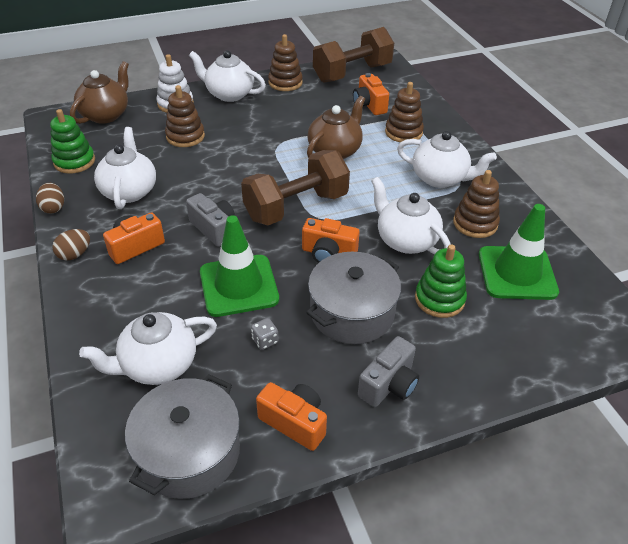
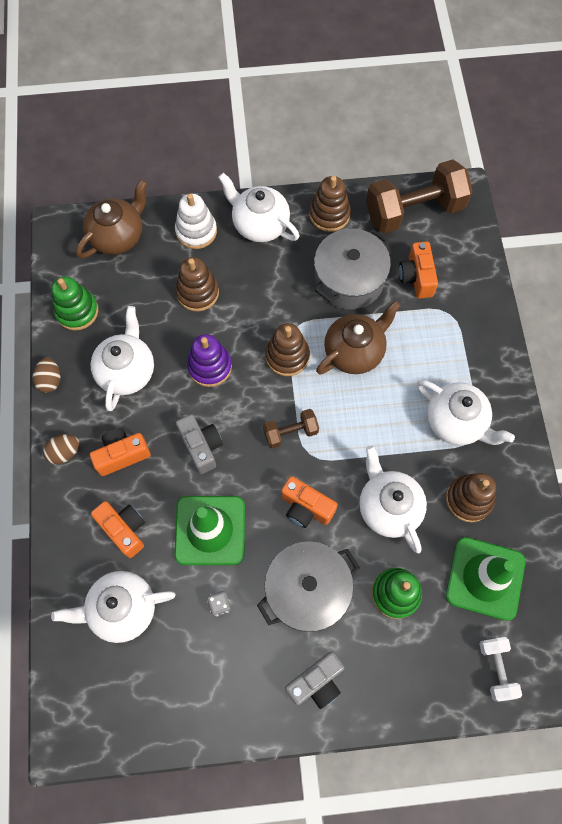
camera: 15 degrees right, 25 degrees up
(189, 452) = (133, 707): grey pot -> grey pot (349, 279)
(208, 177) = (210, 366): none -> purple stacking toy
(294, 422) = (224, 701): orange camera -> orange camera (124, 529)
(296, 207) = (290, 432): brown dumbbell -> brown dumbbell, size x0.50
(403, 132) = (441, 335): brown stacking toy -> brown stacking toy (287, 356)
(563, 337) = (496, 669): none -> white dumbbell

